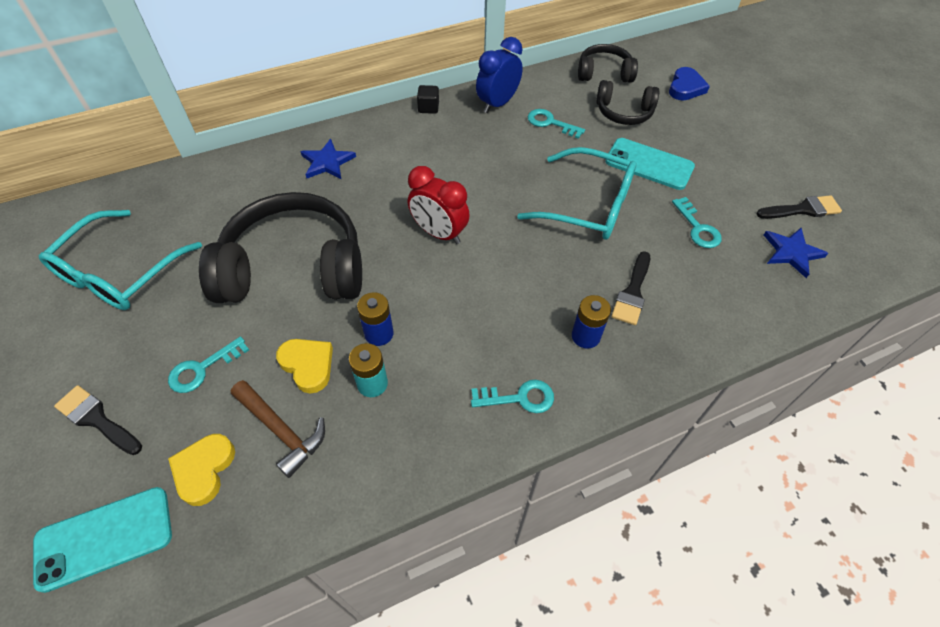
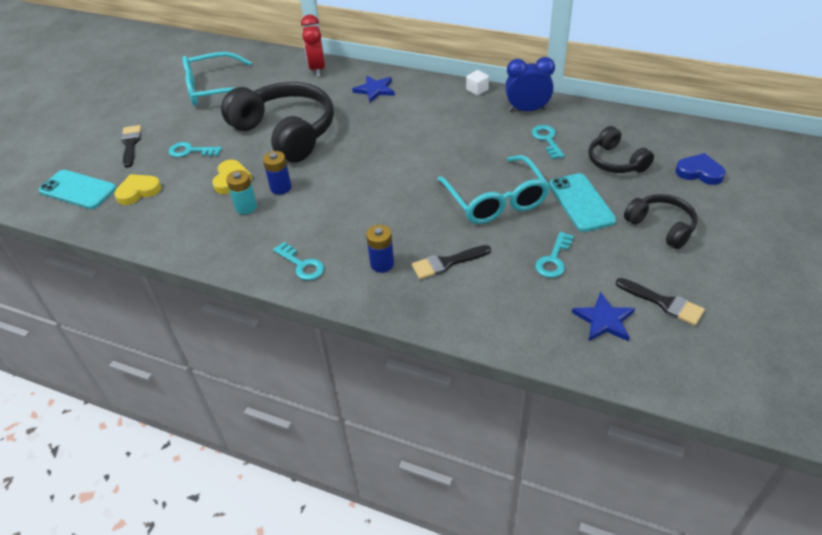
camera: 50 degrees right, 10 degrees down
(282, 431) = (184, 198): brown hammer -> none
(428, 108) = (477, 90): black cube -> white cube
(439, 233) = (381, 160): red clock -> red clock (317, 69)
(604, 73) = (642, 129): black headphones -> black headphones (661, 227)
(685, 87) = (699, 172): blue heart -> blue heart turned 135 degrees counterclockwise

